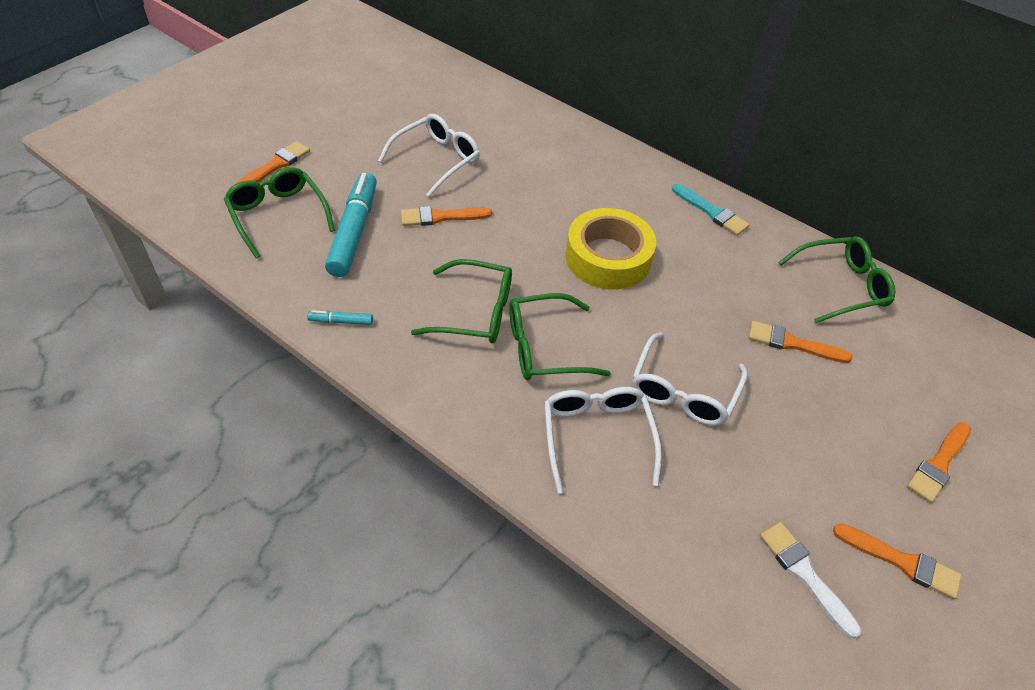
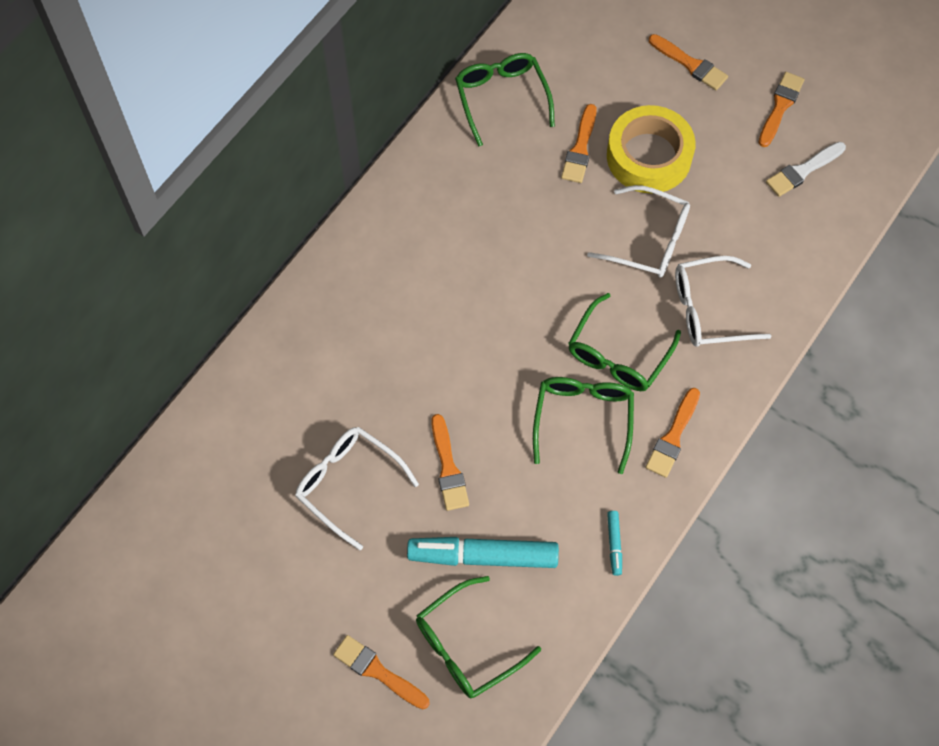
camera: 90 degrees left, 15 degrees up
(446, 383) = (673, 437): none -> orange brush
(544, 347) = (618, 355): green glasses -> green glasses turned 45 degrees clockwise
(608, 257) = (490, 299): yellow tape -> yellow tape (649, 156)
(712, 212) = (408, 198): turquoise brush -> none

